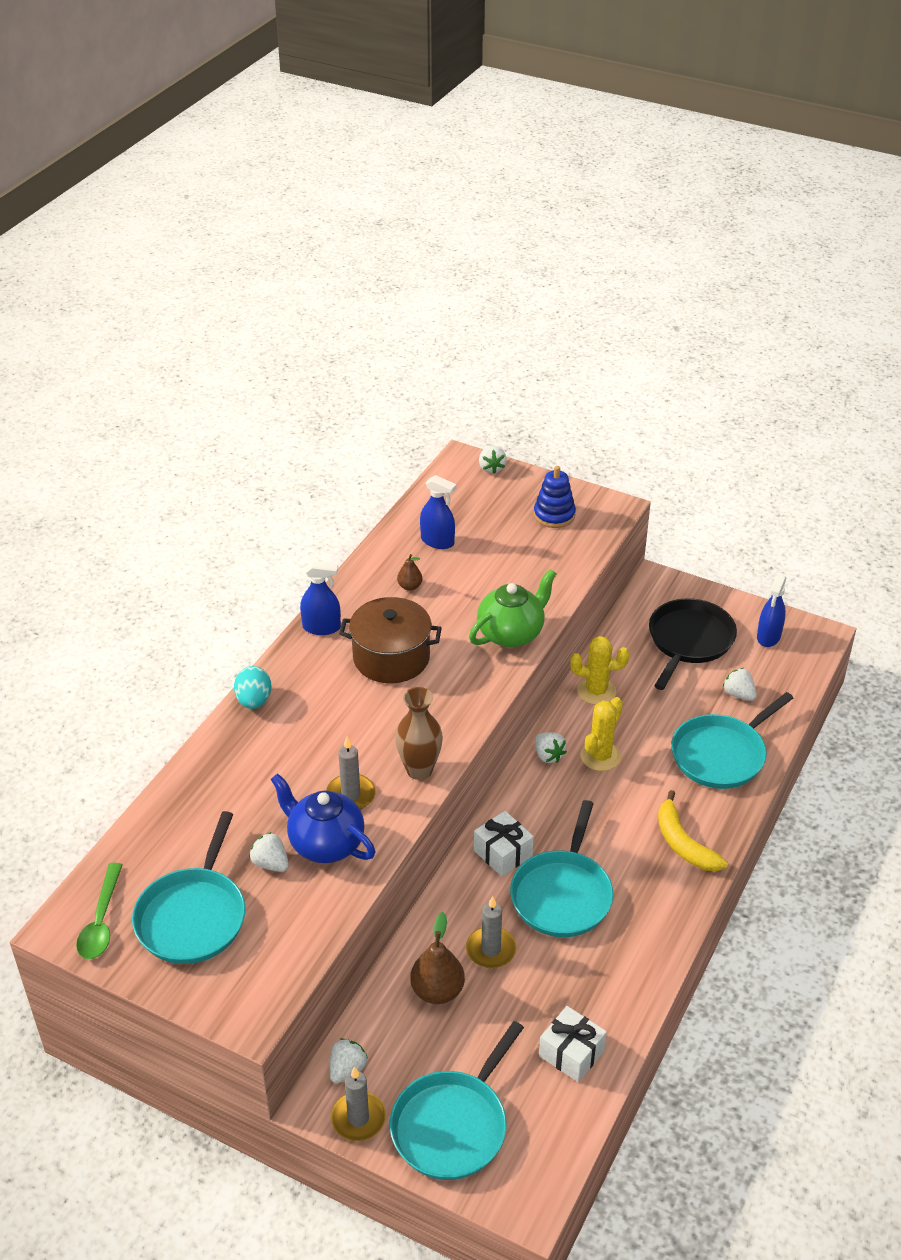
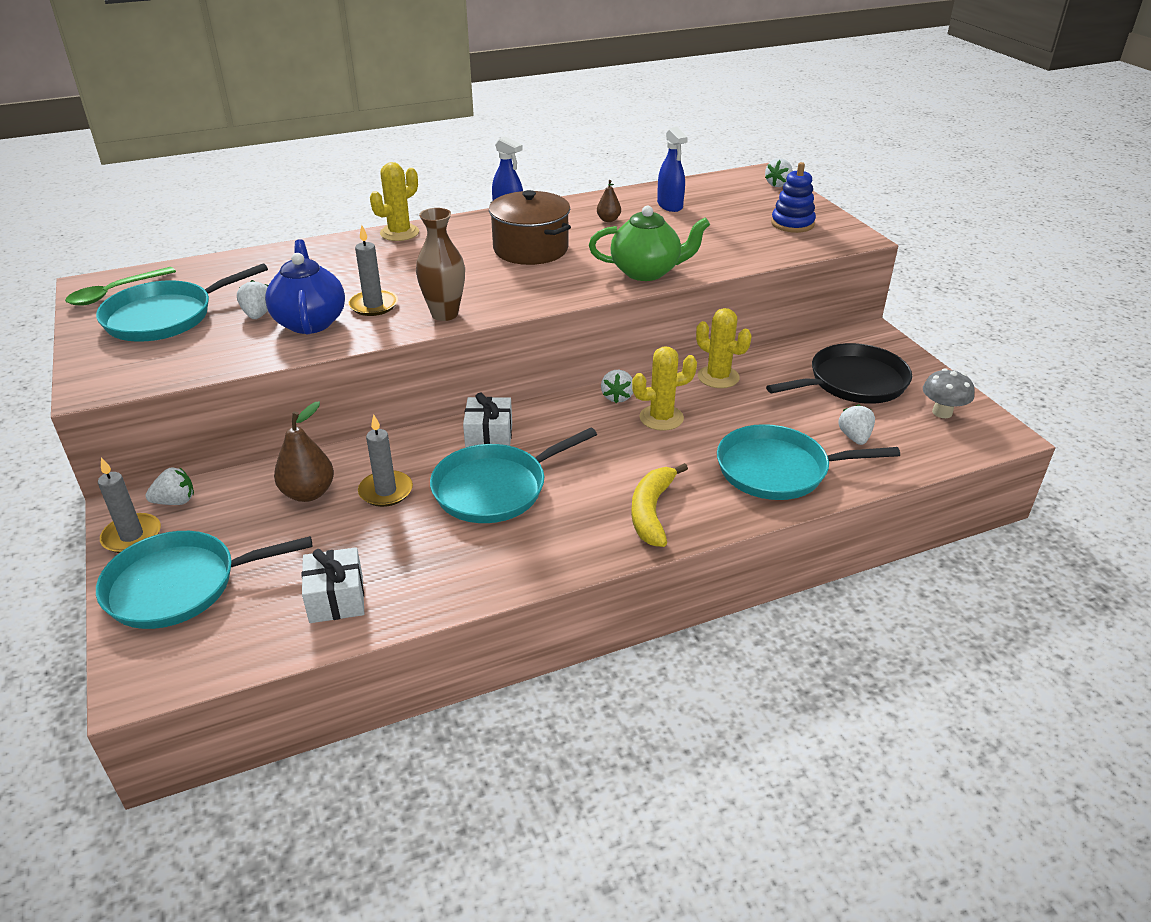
camera: 40 degrees right, 5 degrees down
(254, 701) = (399, 233): turquoise egg -> yellow cactus
(768, 636) = (942, 412): blue spray bottle -> grey mushroom

